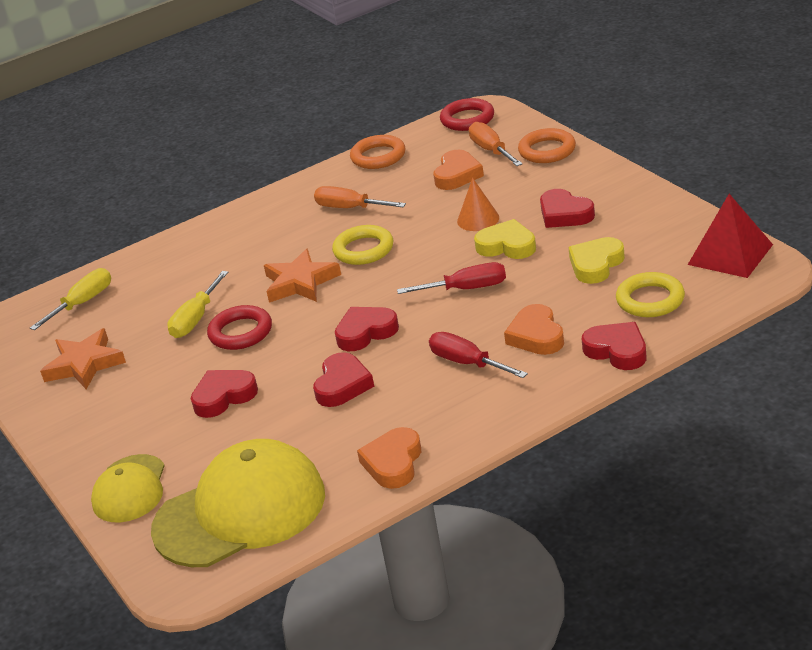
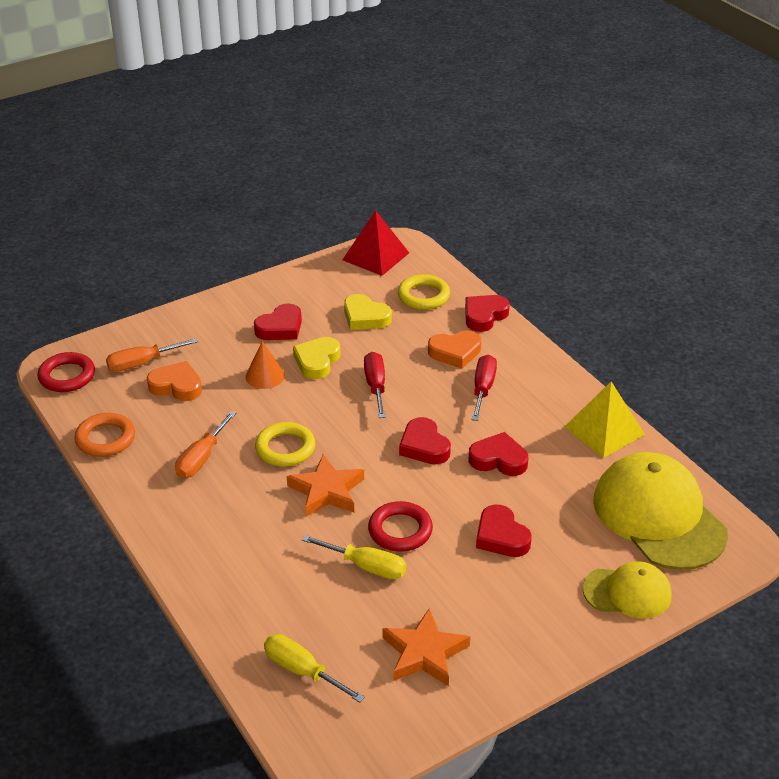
camera: 95 degrees left, 5 degrees up
(393, 463) = (604, 430): orange heart -> yellow pyramid
(467, 363) = (483, 389): red screwdriver -> red screwdriver turned 150 degrees clockwise
(547, 150) = (164, 331): orange ring -> none

